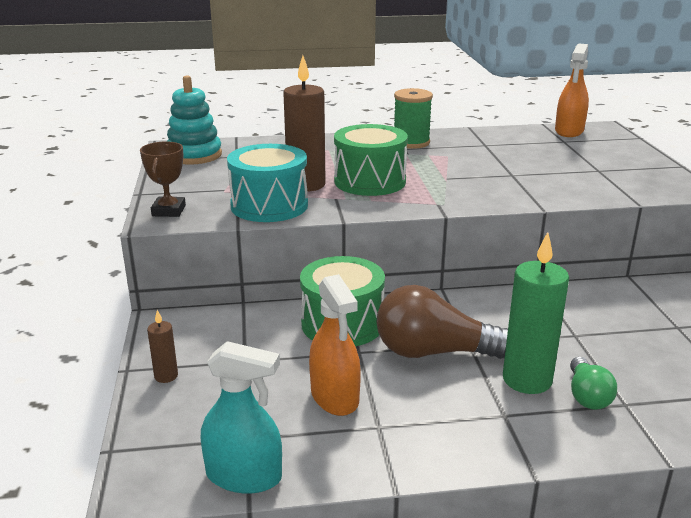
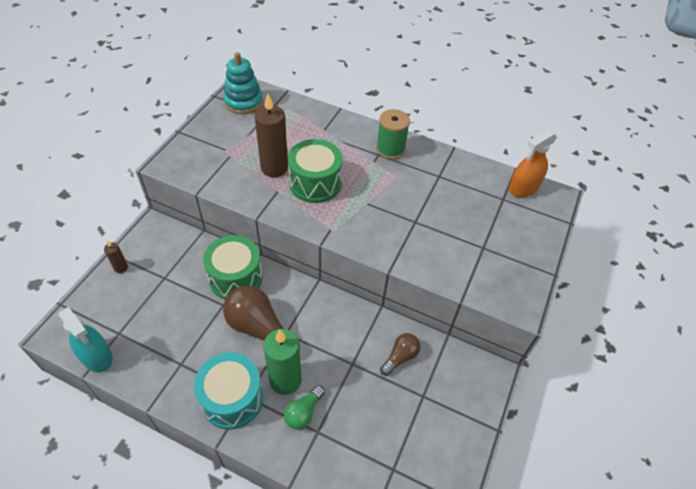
camera: 30 degrees right, 25 degrees up
(168, 211) = (177, 157): brown trophy -> none
(269, 205) = (233, 180): turquoise drum -> turquoise drum (232, 398)
(335, 397) = (180, 331): orange spray bottle -> none
(612, 309) = (400, 357): none -> brown light bulb

